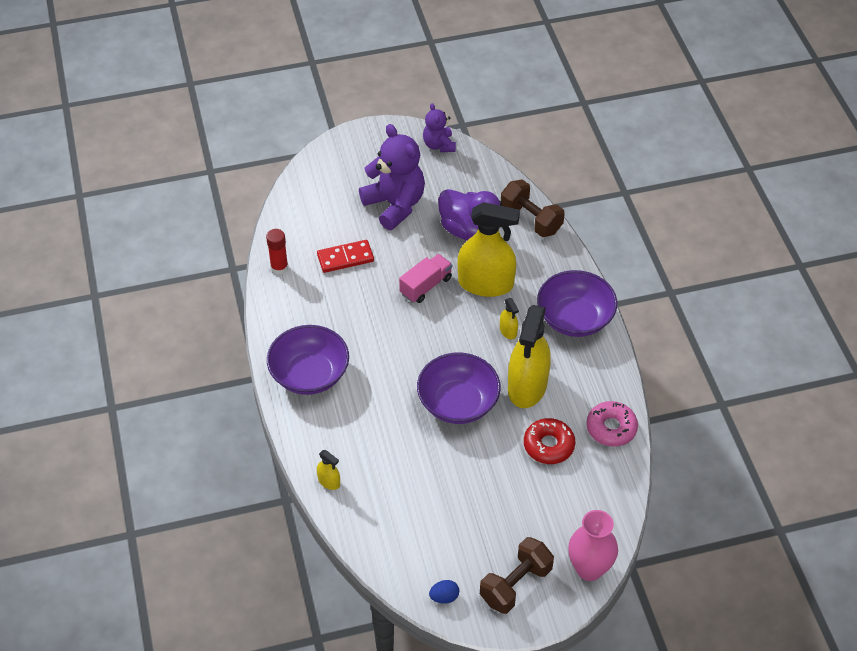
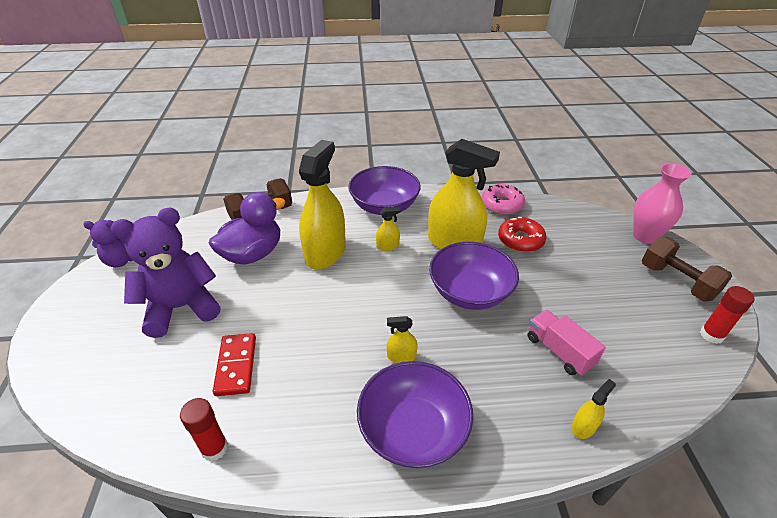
camera: 80 degrees left, 10 degrees down
(373, 359) = (401, 356): none -> yellow spray bottle
(426, 286) = (310, 296): pink truck -> pink truck (559, 351)
(444, 597) = (711, 335): blue egg -> red glue stick

